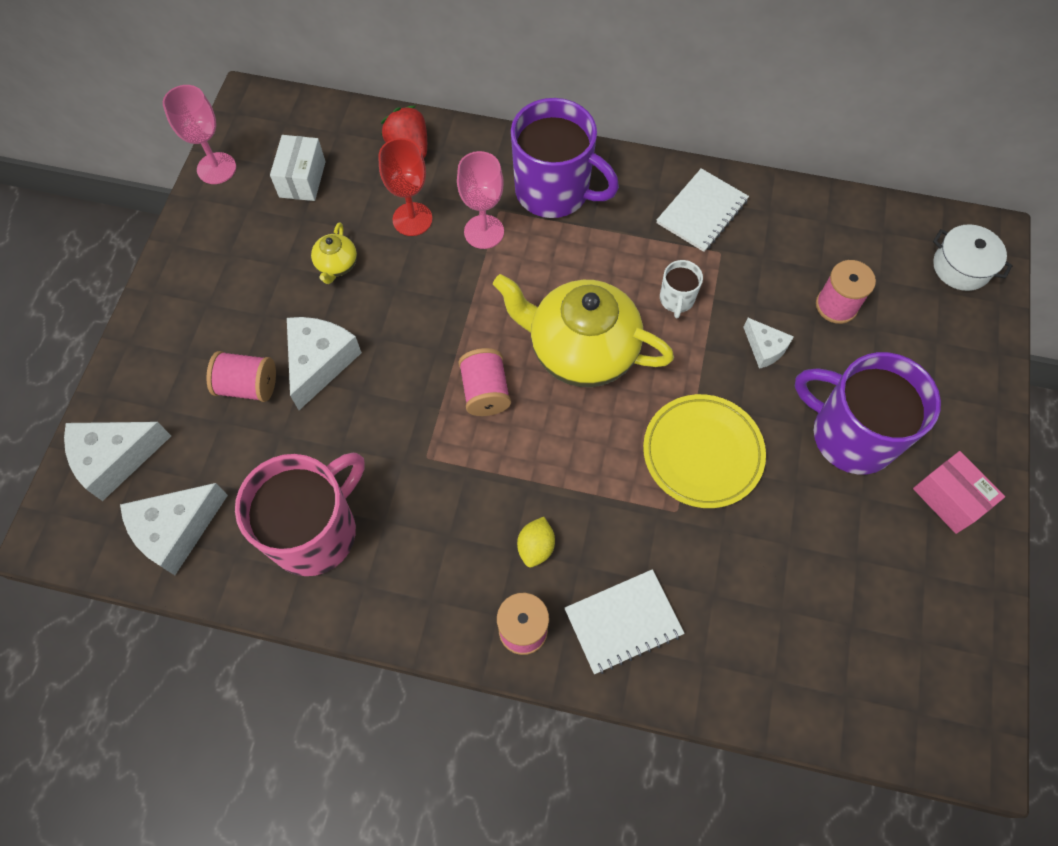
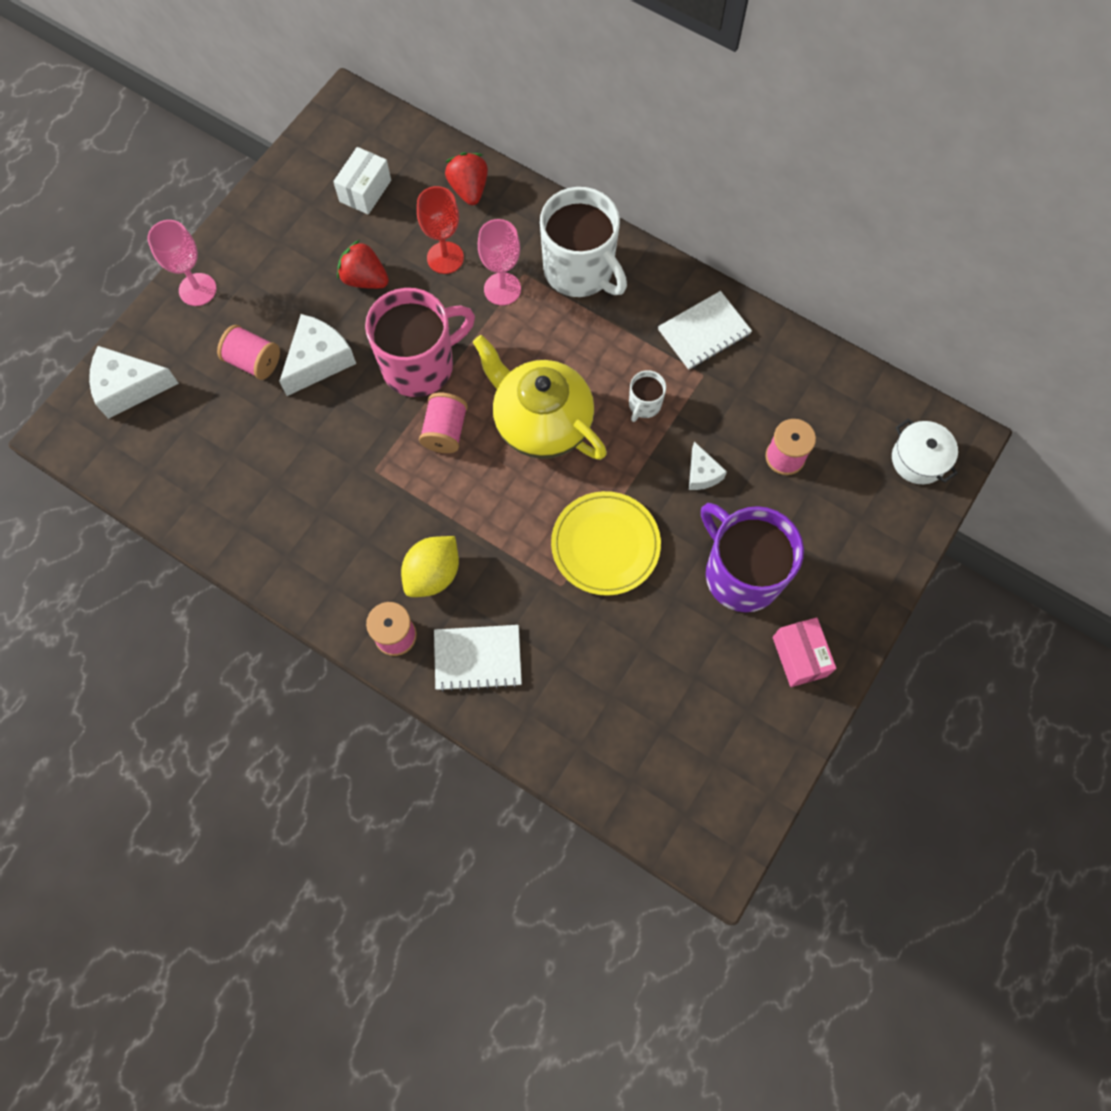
camera: 20 degrees right, 5 degrees up
(176, 530) = (156, 462): white cheese -> none
(216, 168) = (296, 158): pink goblet -> pink goblet (197, 289)
(315, 531) = (263, 500): pink mug -> pink mug (420, 365)
(337, 265) = (365, 279): yellow teapot -> red strawberry
(536, 547) = (433, 574): yellow lemon -> yellow lemon, size x1.63
(554, 191) = (580, 271): purple mug -> white mug

